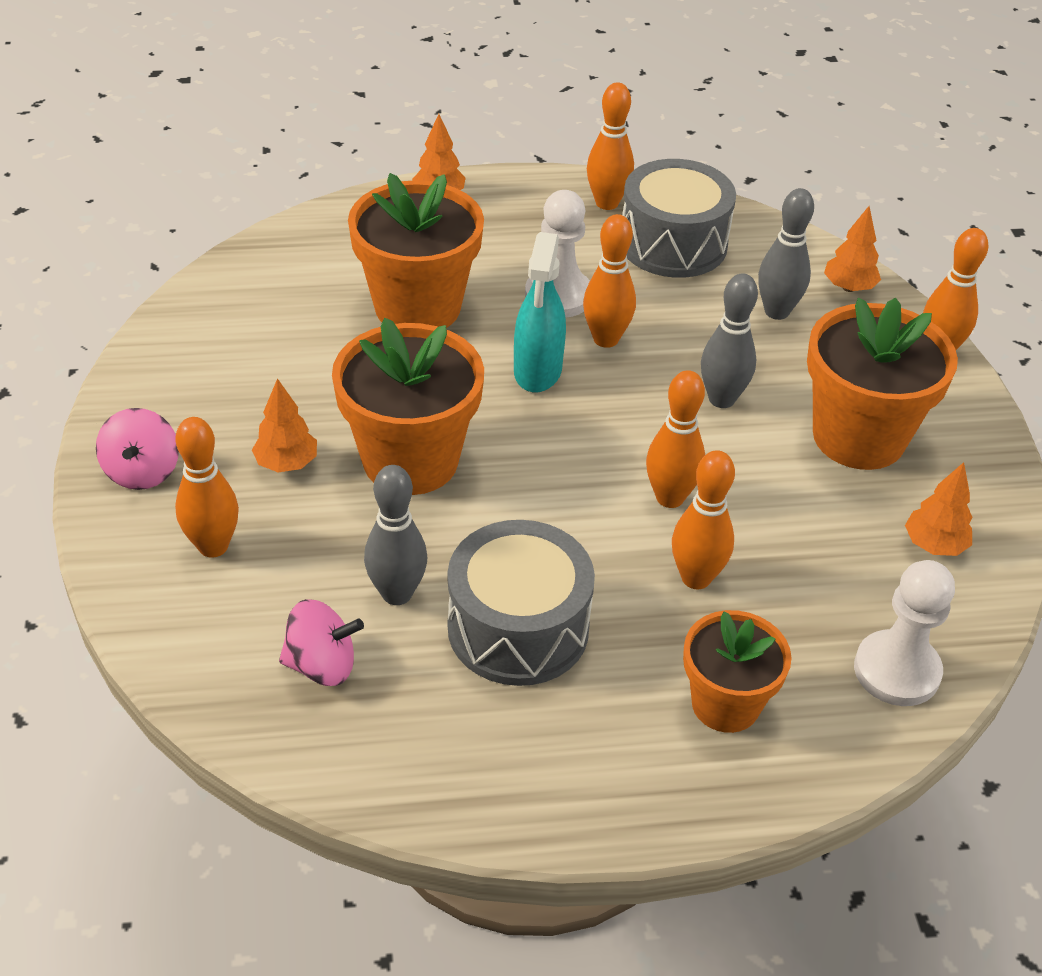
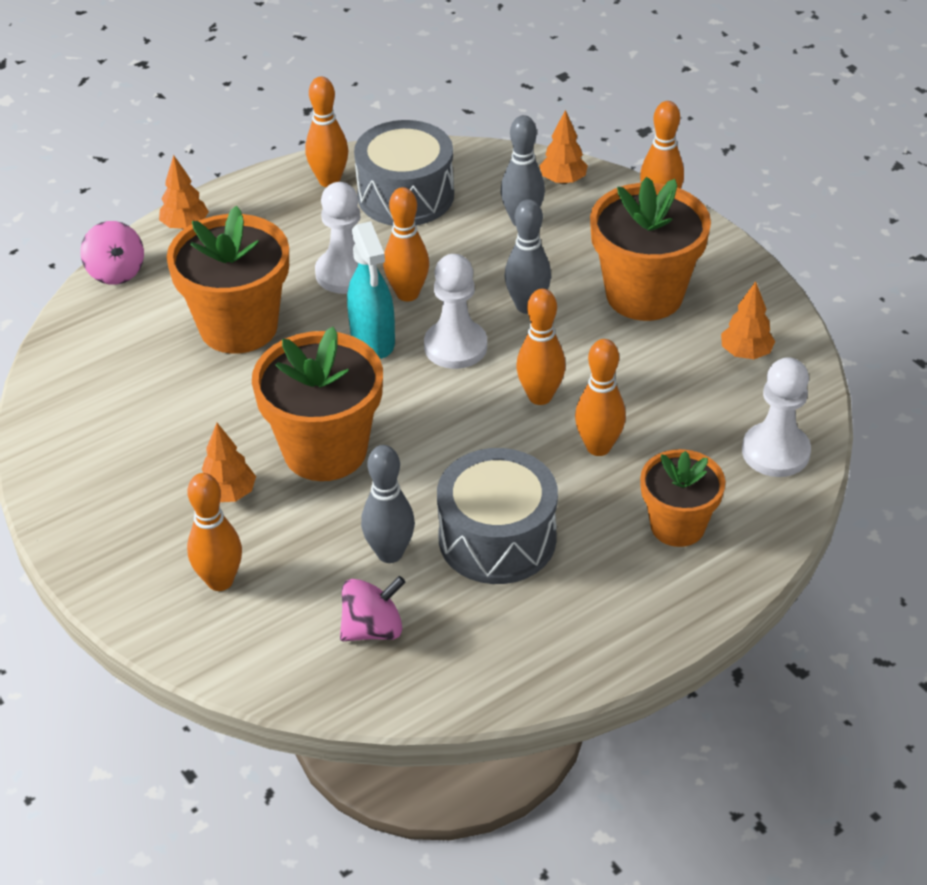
camera: 25 degrees left, 0 degrees up
(142, 471) = (115, 549): pink spinning top -> pink spinning top (116, 272)
(617, 410) = (455, 346): none -> white pawn

